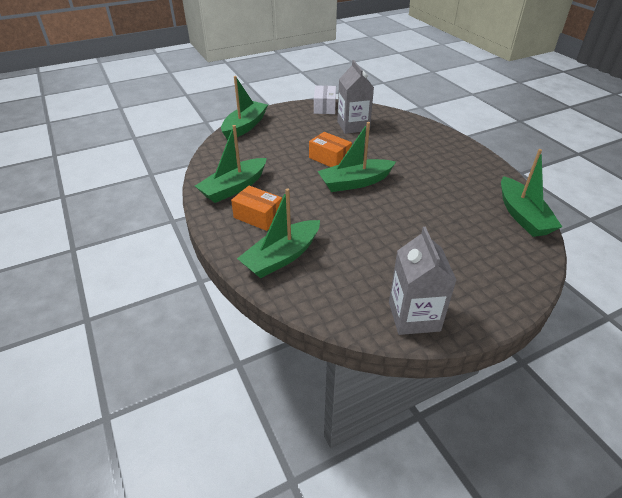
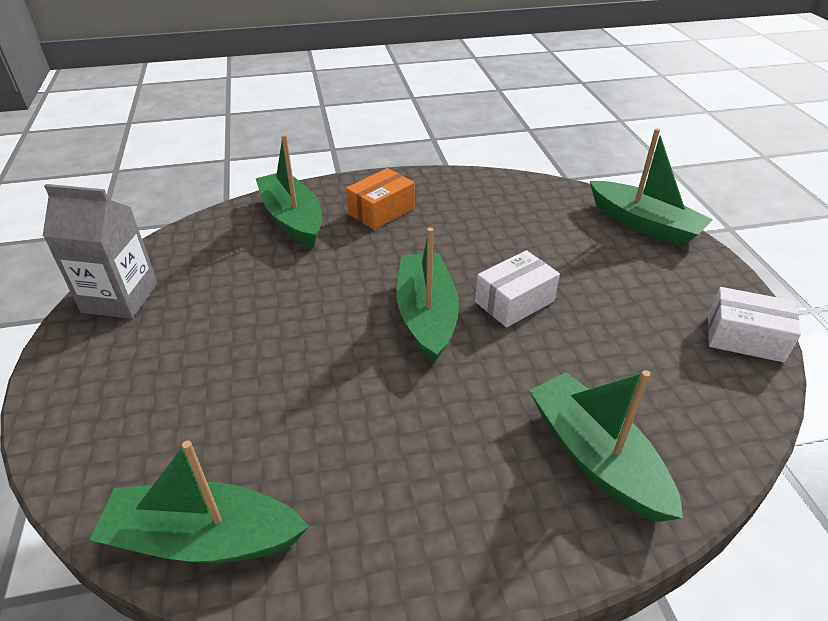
camera: 105 degrees right, 0 degrees up
(234, 188) = (456, 199): green boat -> green boat (595, 457)
(329, 158) = (514, 302): orange box -> white box
(353, 126) = (647, 363): grey carton -> none

